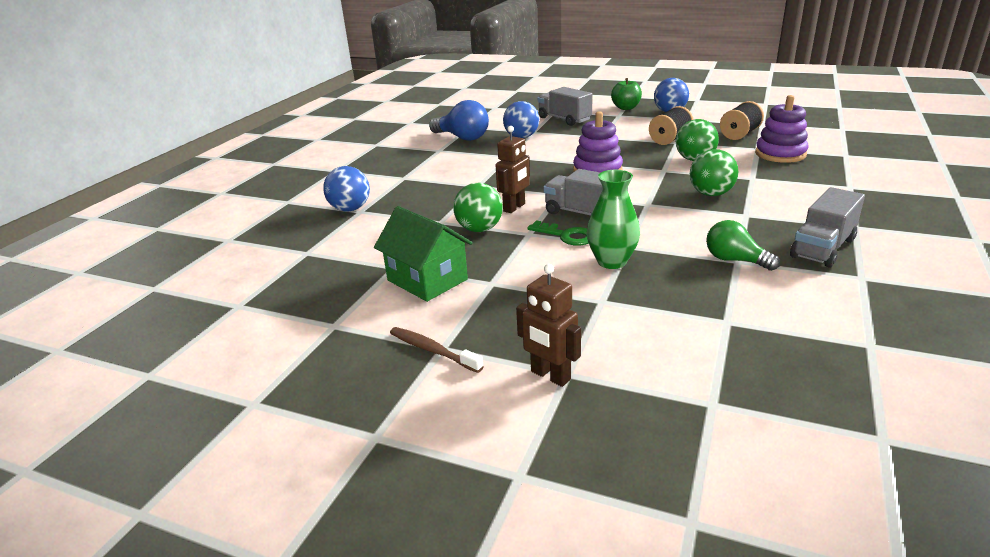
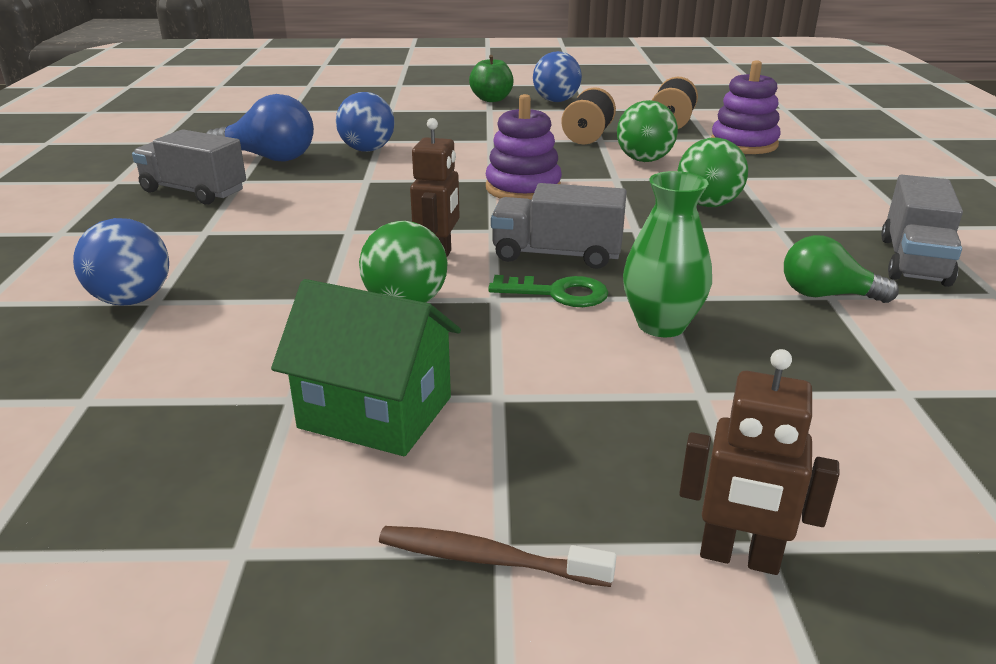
camera: 25 degrees left, 0 degrees up
(564, 119) = (414, 120): grey truck -> grey truck (194, 191)

